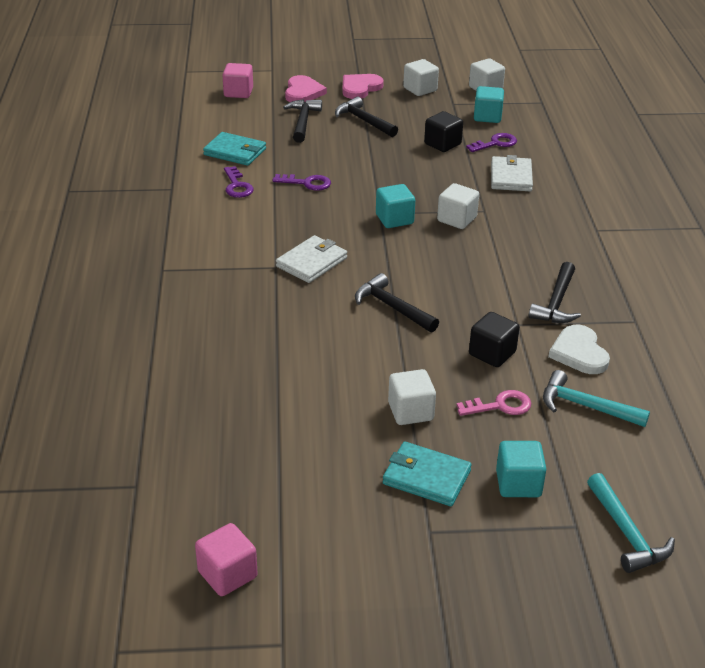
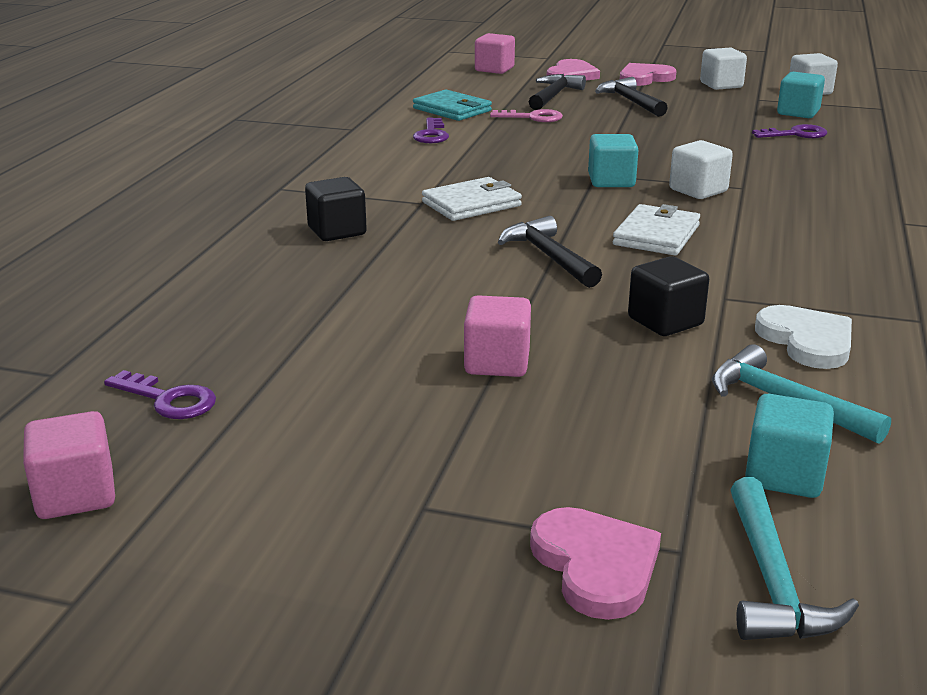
camera: 20 degrees right, 10 degrees down
(307, 183) = (519, 141): purple key -> purple key (168, 399)
(410, 411) = (497, 363): white cube -> pink cube
(426, 477) = (467, 440): turquoise wallet -> none
(442, 144) = (721, 128): black cube -> black cube (337, 231)
(500, 406) = (641, 379): pink key -> pink key (532, 117)
(511, 177) = (800, 163): white wallet -> white wallet (656, 235)
(518, 484) = (612, 475): turquoise cube -> turquoise cube (784, 475)
(538, 546) = (596, 565): none -> pink heart
(556, 303) = (799, 284): black hammer -> none
(579, 353) = (807, 341): white heart -> white heart turned 150 degrees clockwise

